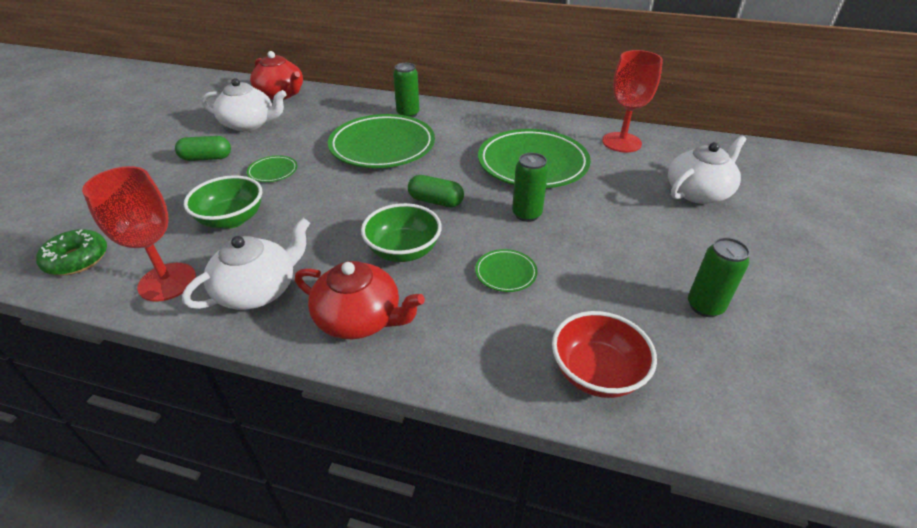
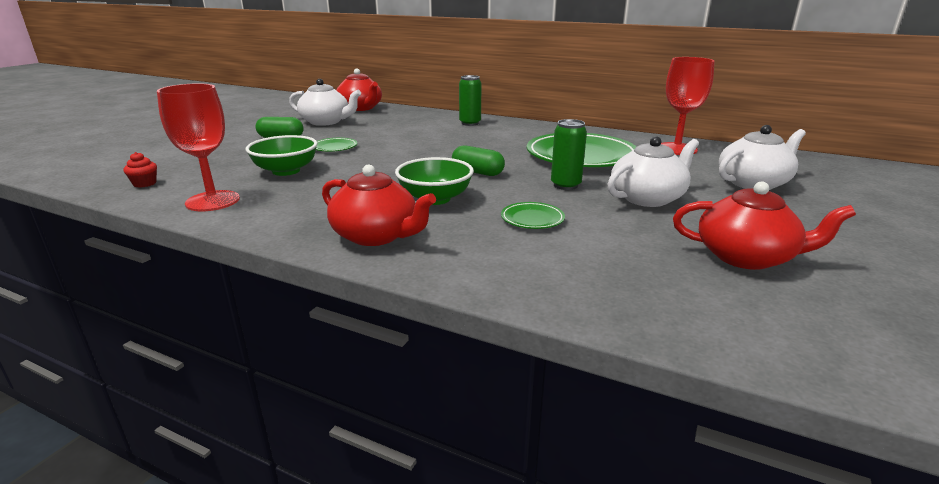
camera: 10 degrees right, 15 degrees down
(77, 259) = (145, 183): green donut -> red cupcake
(258, 290) = (290, 211): white teapot -> white teapot (647, 198)
(382, 146) = (439, 139): green plate -> none
(596, 373) = (610, 291): red bowl -> none
(704, 306) = (746, 257): green can -> red teapot

